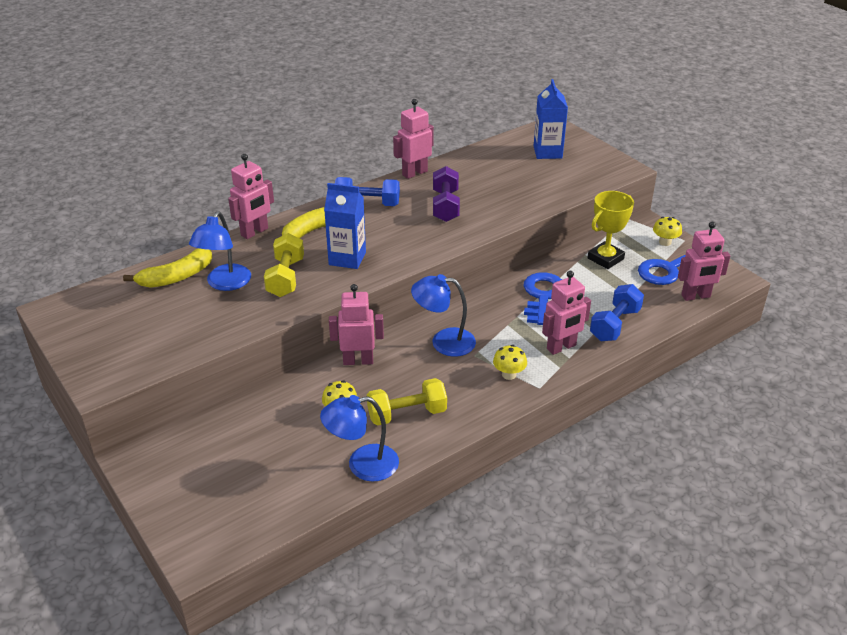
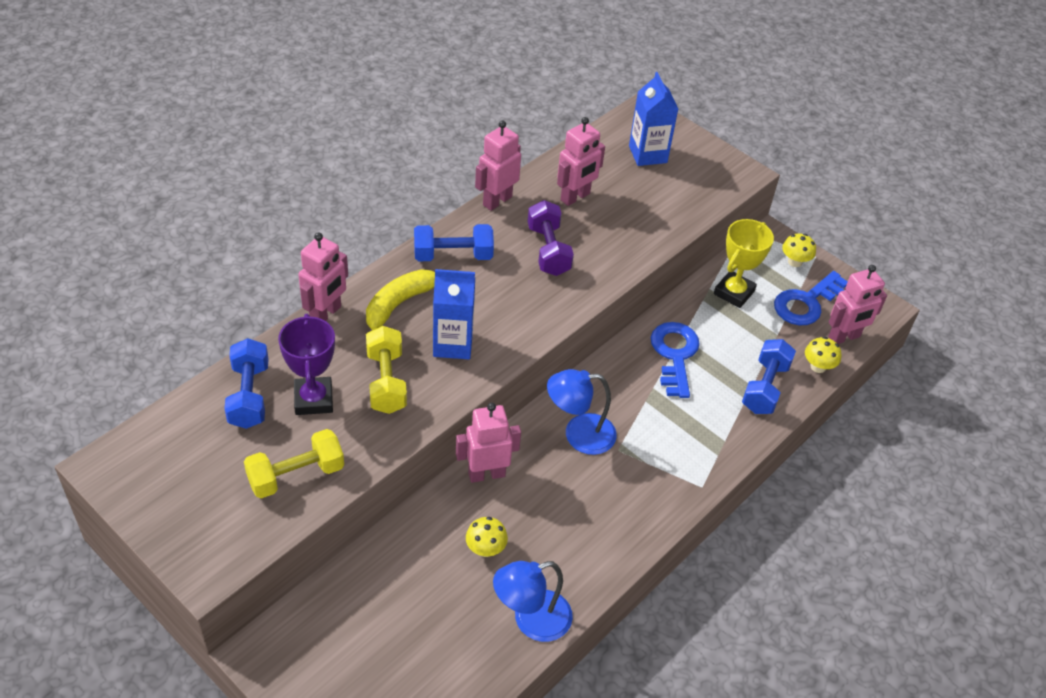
camera: 15 degrees left, 10 degrees up
(176, 277) = (249, 395): yellow banana -> blue dumbbell
(225, 284) = (313, 399): blue lamp -> purple trophy
(407, 414) = (563, 543): yellow dumbbell -> yellow dumbbell (296, 475)
(509, 374) = (664, 472): yellow mushroom -> yellow mushroom (818, 367)
(561, 347) = (713, 427): pink robot -> pink robot (575, 197)

